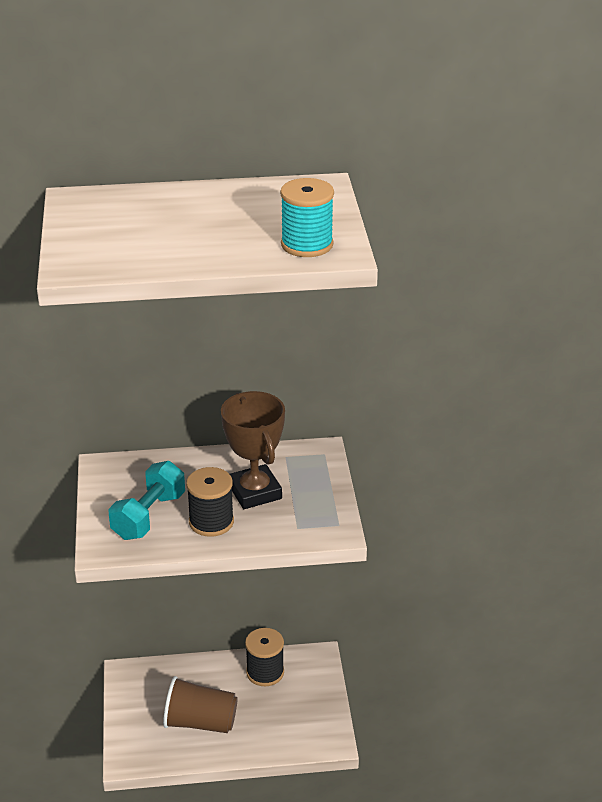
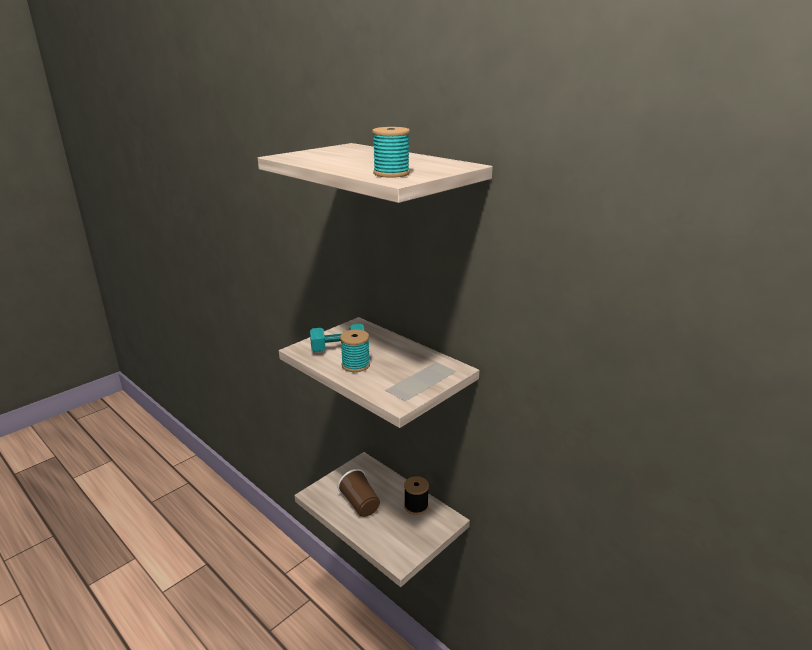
camera: 50 degrees right, 10 degrees down
(211, 522) = (355, 365): black spool -> turquoise spool
(255, 492) = (395, 366): brown trophy -> none

